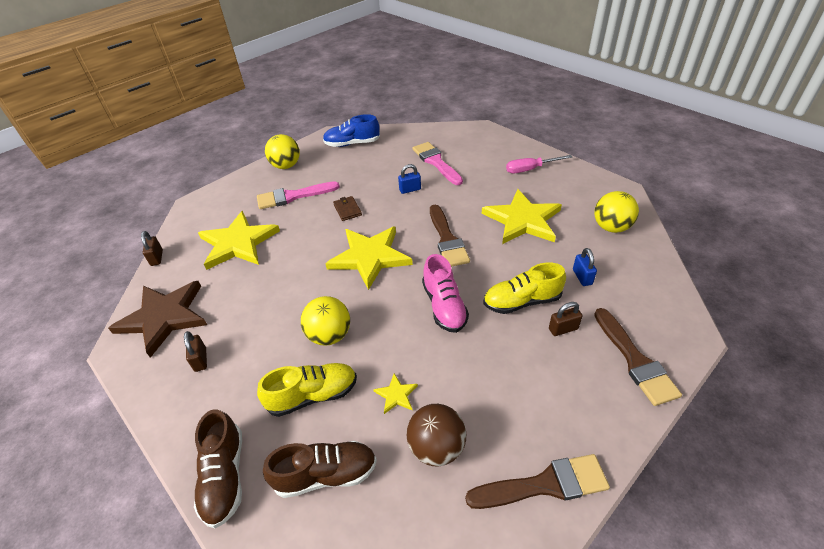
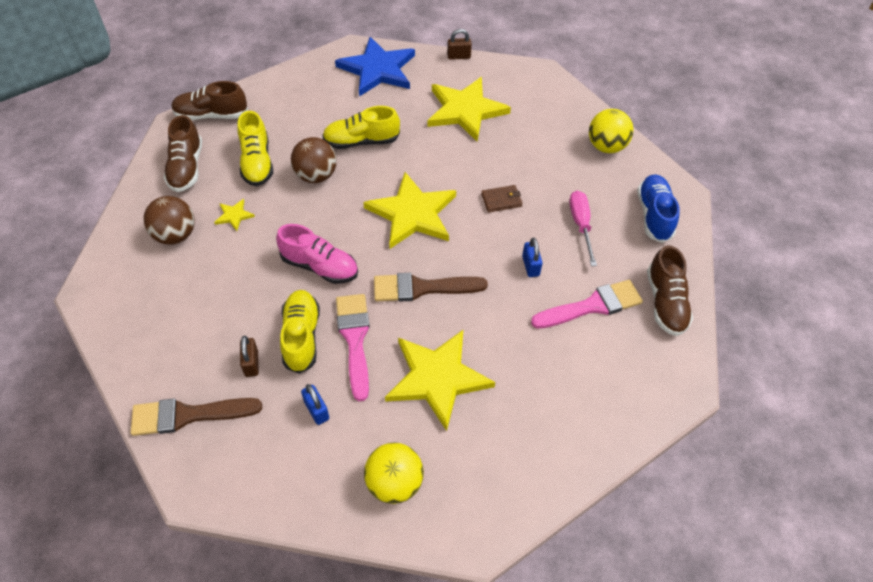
camera: 95 degrees right, 10 degrees up
(164, 317) = (378, 69): brown star -> blue star
(200, 360) = (321, 95): brown padlock -> none
(278, 309) = (361, 141): none -> yellow shoe
(293, 196) = (539, 152): pink brush -> pink brush (355, 339)
(329, 335) = (316, 175): yellow ball -> brown ball
(424, 137) = (665, 302): none -> brown shoe
(444, 306) = (320, 266): pink shoe -> pink shoe turned 150 degrees counterclockwise
(530, 169) = (554, 424): pink screwdriver -> pink screwdriver (581, 225)
(544, 484) = (112, 298): brown brush -> none
(582, 277) = (316, 410): blue padlock -> blue padlock turned 60 degrees clockwise

